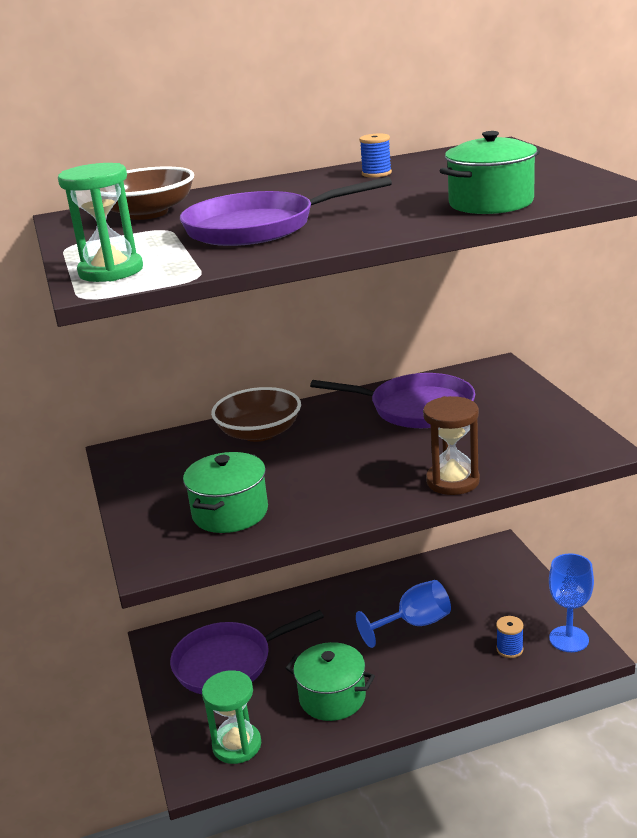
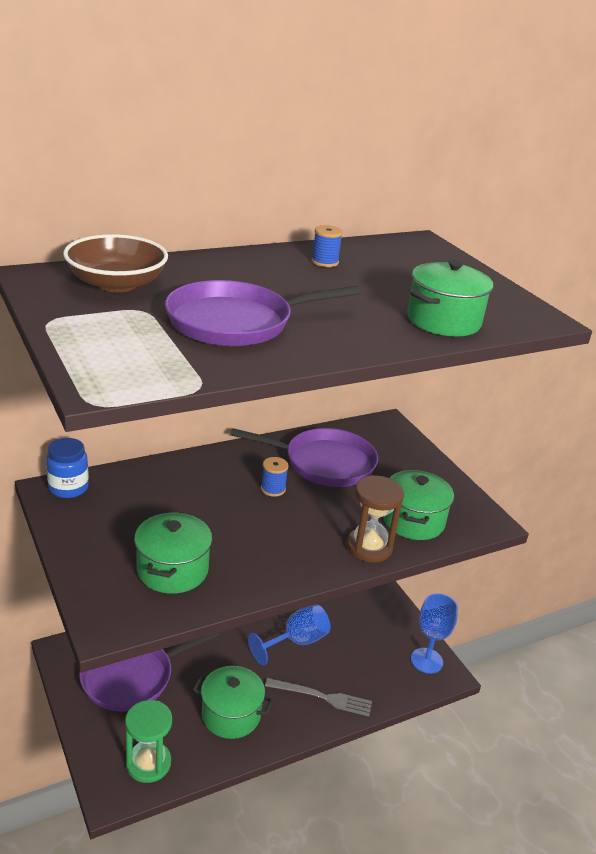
camera: 15 degrees left, 5 degrees up
(111, 271) = (108, 367): green hourglass -> none
(137, 449) = (68, 488): none -> blue jar
(259, 433) = (185, 479): brown bowl -> none
(438, 678) = (322, 697): none -> grey fork
(509, 649) = (379, 669): blue spool -> blue spool (273, 489)
(510, 454) = (413, 521): none -> green pot

